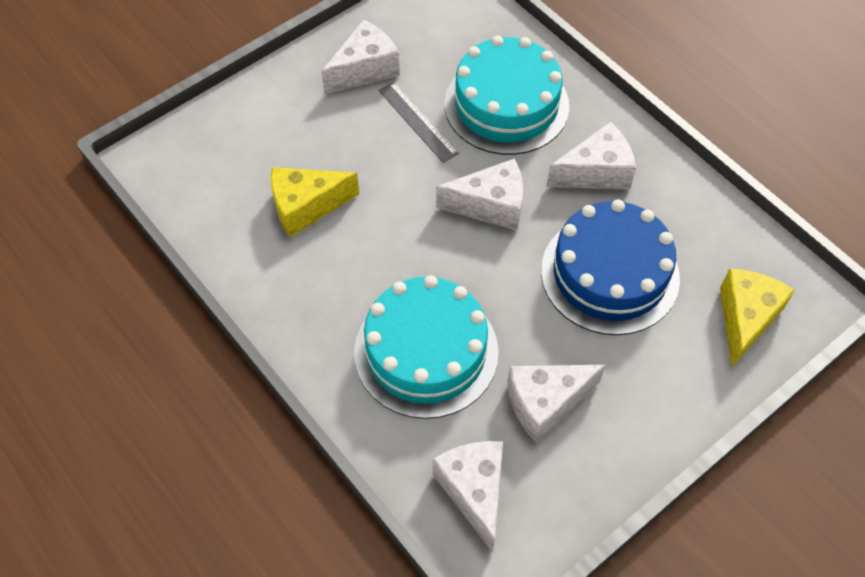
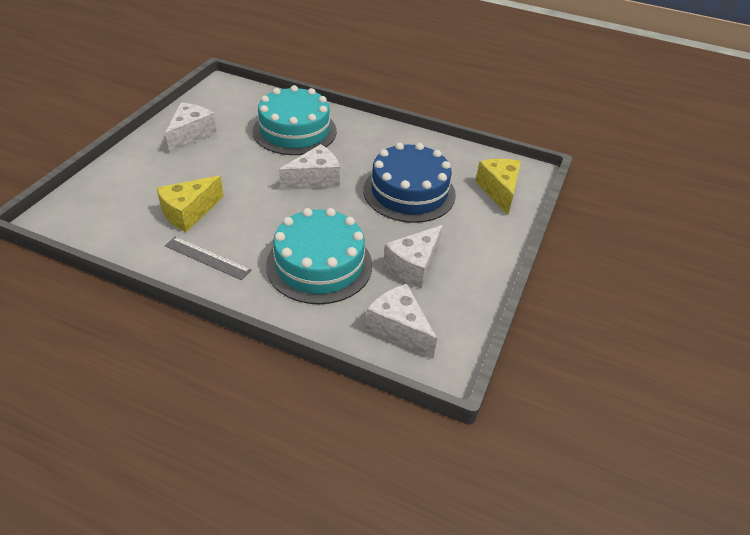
camera: 30 degrees left, 15 degrees down
(417, 121) = (242, 151): grey ruler -> grey ruler (207, 258)
(596, 172) = (369, 148): white cheese -> none

